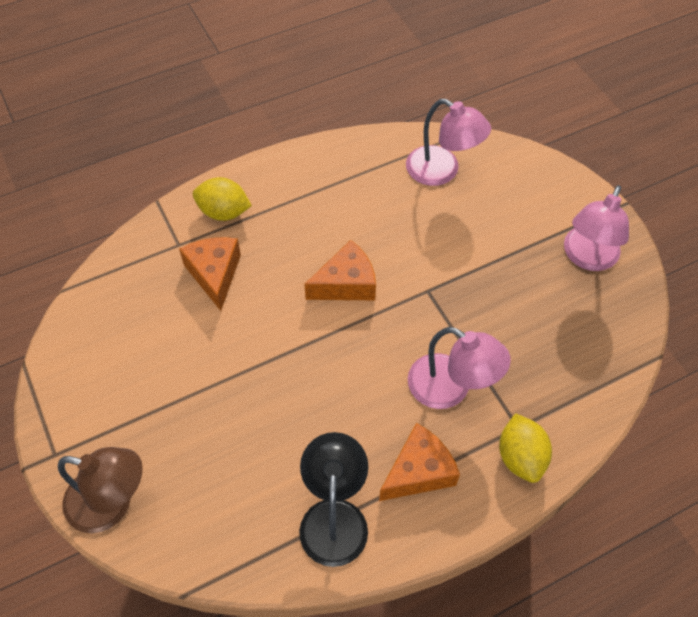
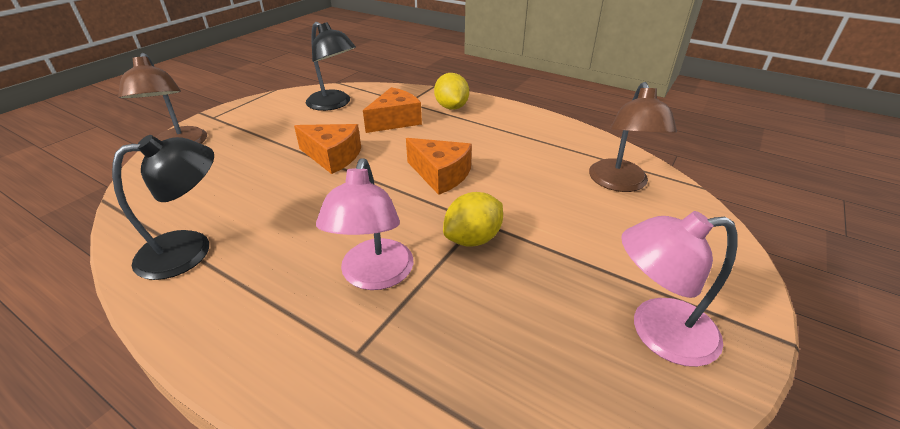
camera: 60 degrees right, 20 degrees down
(125, 316) = (334, 104): none -> black lamp
(418, 471) = (259, 288): orange cheese -> orange cheese (332, 157)
(442, 171) = (620, 183): pink lamp -> brown lamp
(520, 457) = (313, 371): yellow lemon -> yellow lemon (473, 238)

